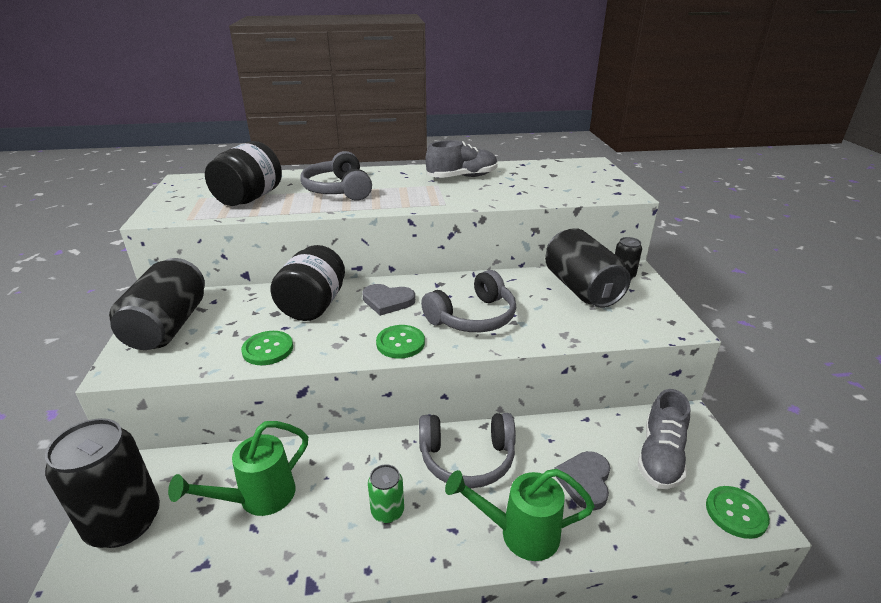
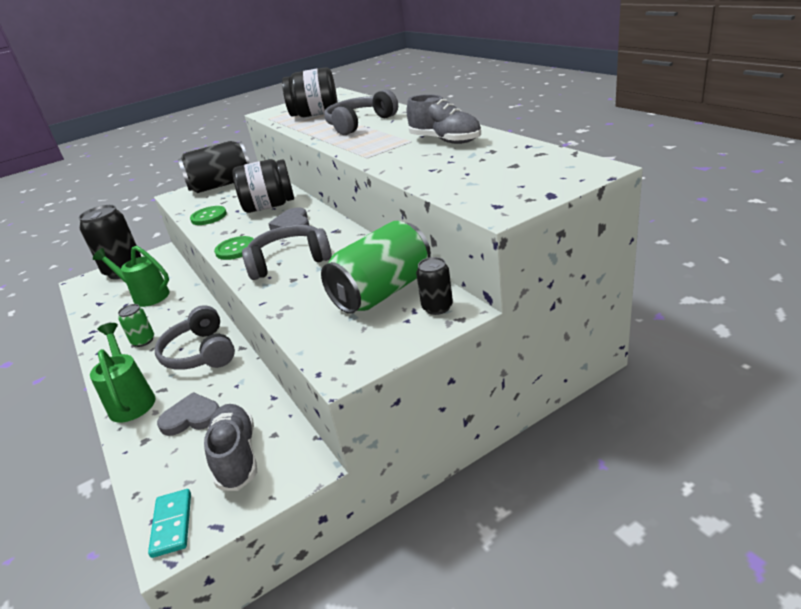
camera: 70 degrees right, 0 degrees up
(473, 317) = (289, 261): grey headphones -> grey headphones turned 135 degrees clockwise
(581, 289) = (382, 292): black can -> green can
(660, 456) = (237, 457): grey shoe -> grey shoe turned 75 degrees clockwise
(736, 513) = (172, 524): green button -> turquoise domino

